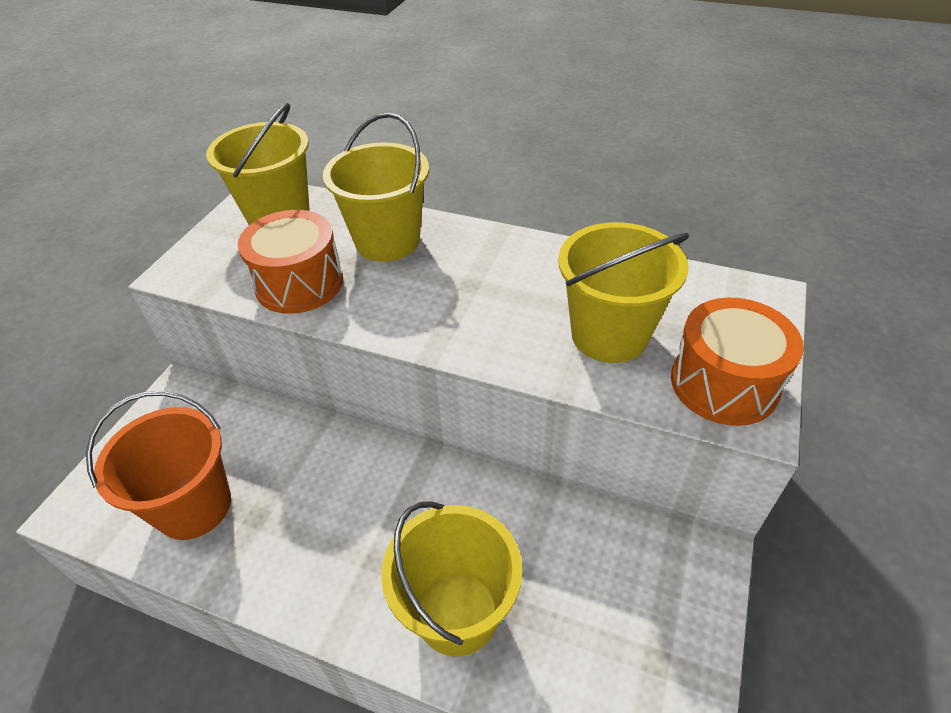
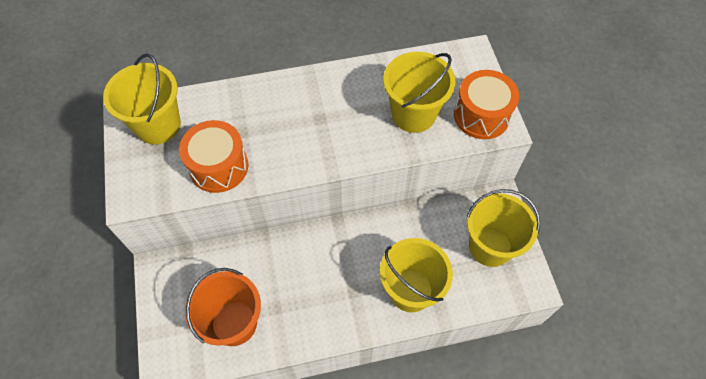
camera: 35 degrees left, 15 degrees up
(387, 241) = (247, 111): yellow bucket -> yellow bucket (490, 246)

